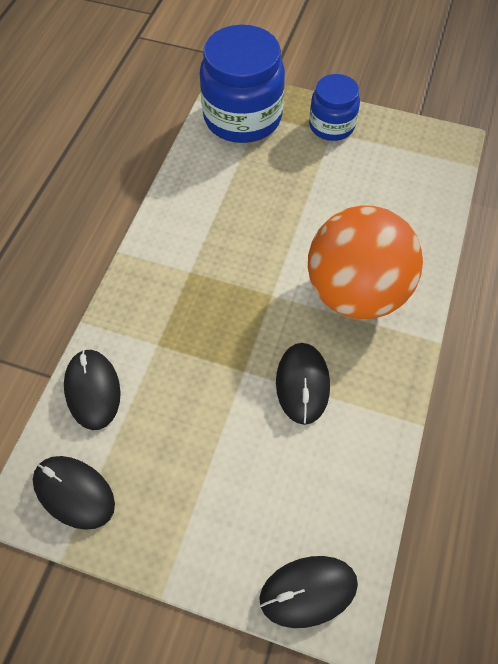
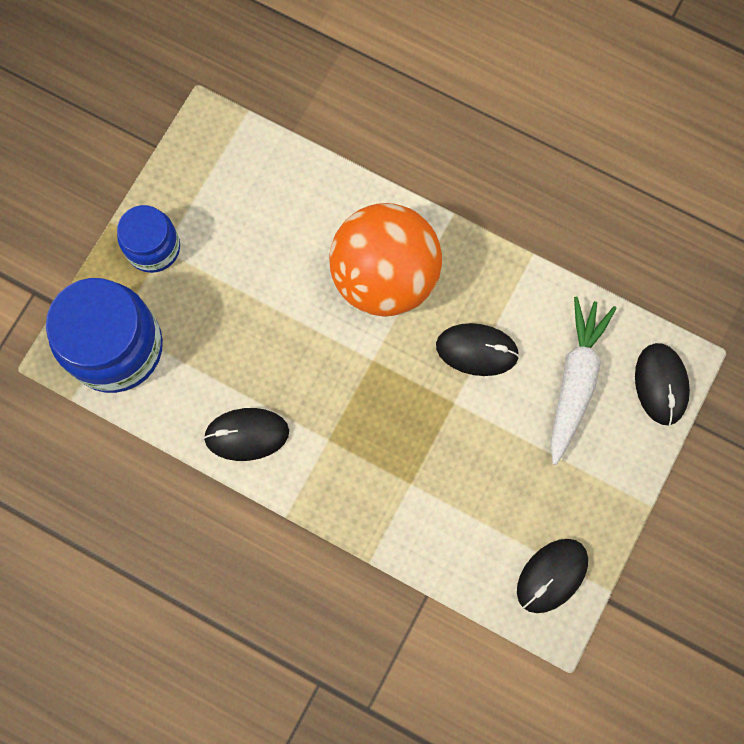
camera: 80 degrees left, 15 degrees up
(93, 390) = (451, 552): black mouse -> black mouse (246, 434)
(292, 489) = (575, 380): none -> white carrot

